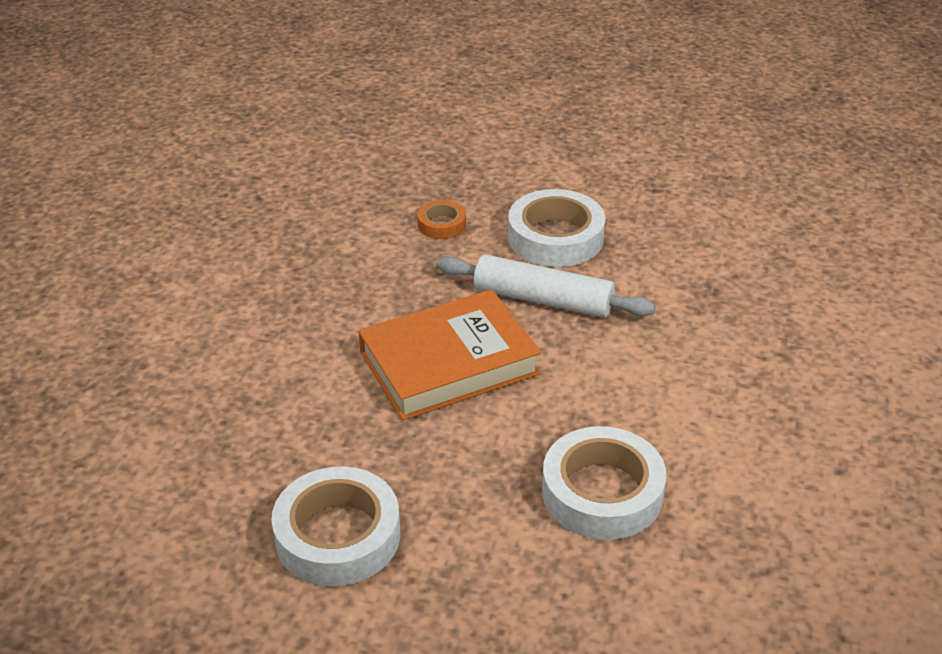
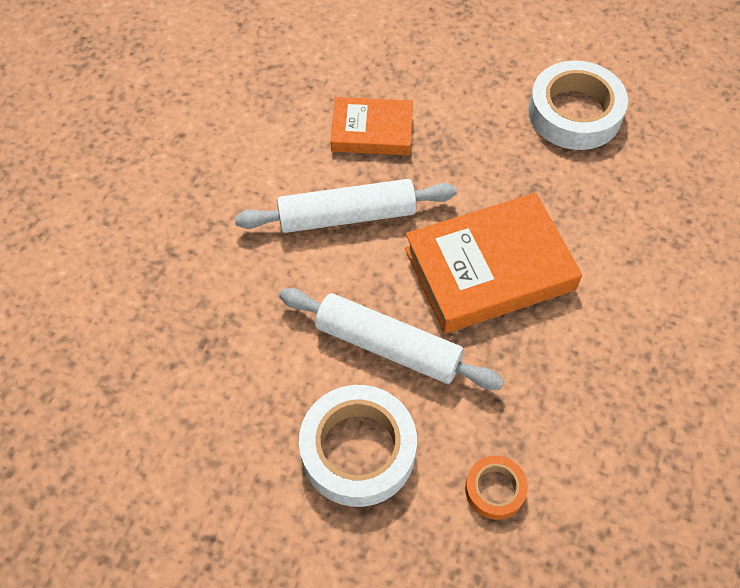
camera: 175 degrees left, 20 degrees up
(602, 492) = (372, 131): white tape -> orange book
(609, 400) = (346, 215): none -> white rolling pin

